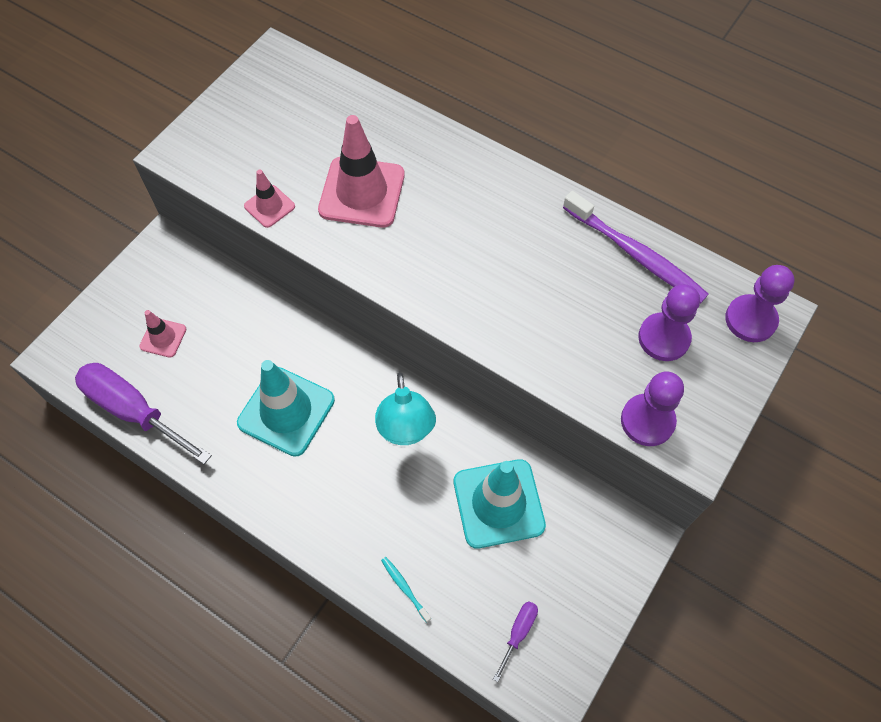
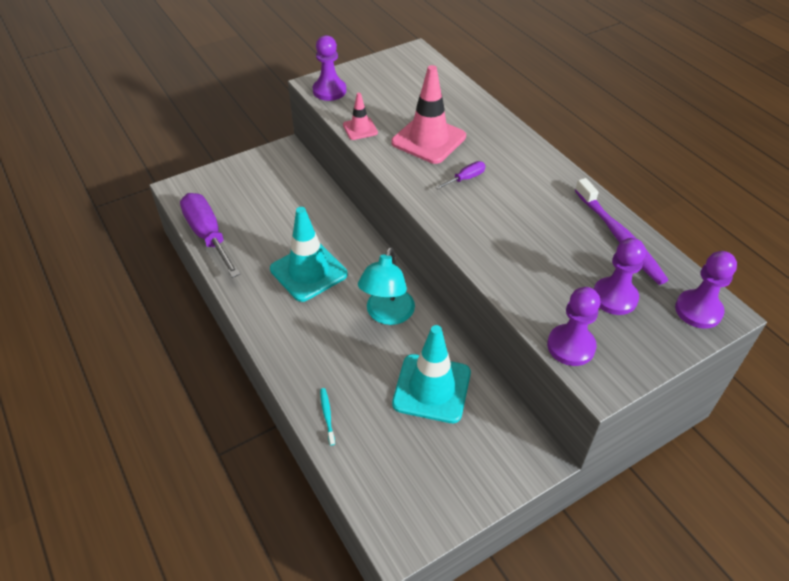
camera: 25 degrees right, 15 degrees down
(163, 338) = (253, 201): pink traffic cone -> none
(198, 158) = (329, 91): none -> purple pawn
(518, 632) = (398, 484): purple screwdriver -> purple screwdriver (465, 178)

